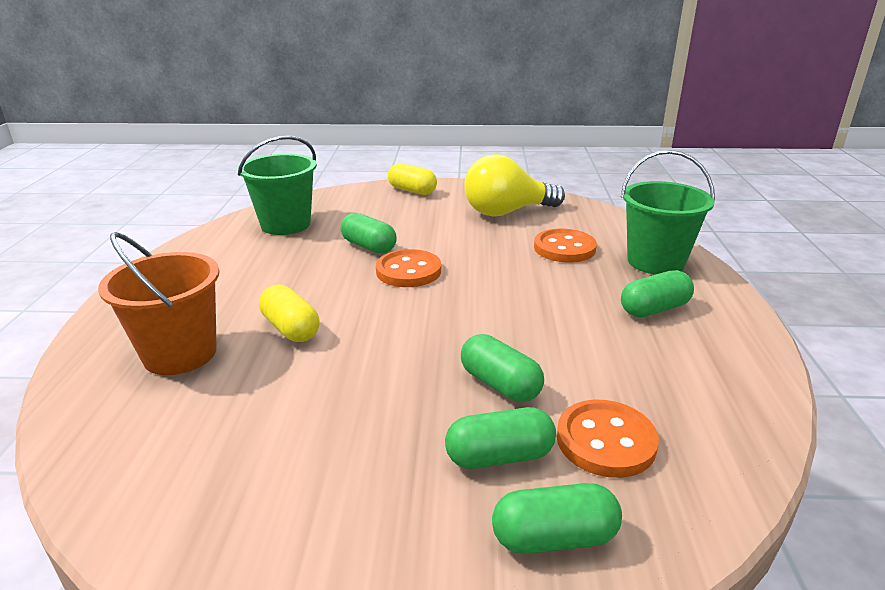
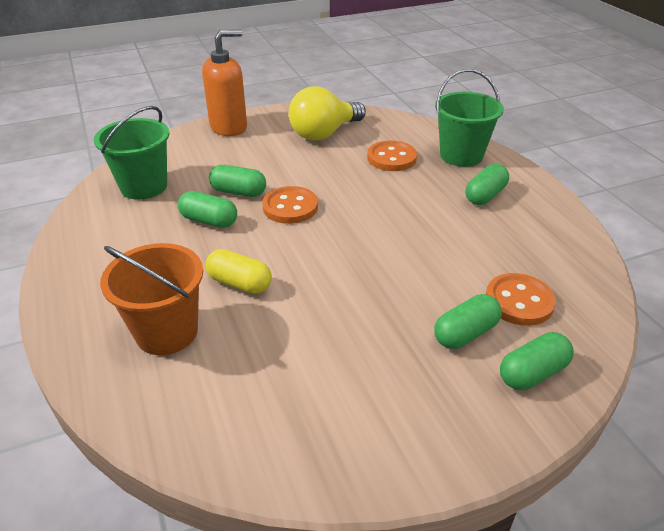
camera: 25 degrees left, 10 degrees up
(412, 191) = (229, 127): yellow capsule -> orange soap dispenser
(500, 384) = (428, 282): green capsule -> green capsule (209, 221)

